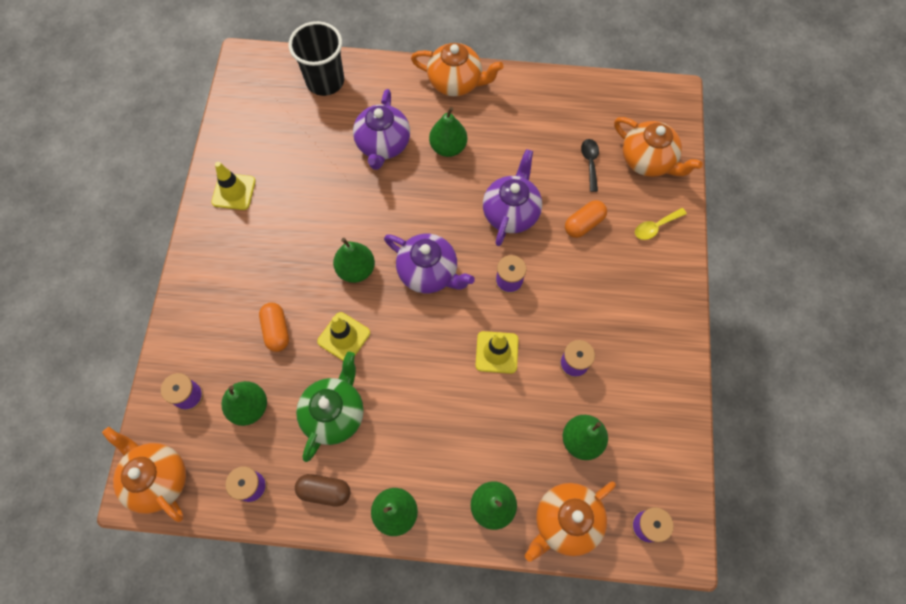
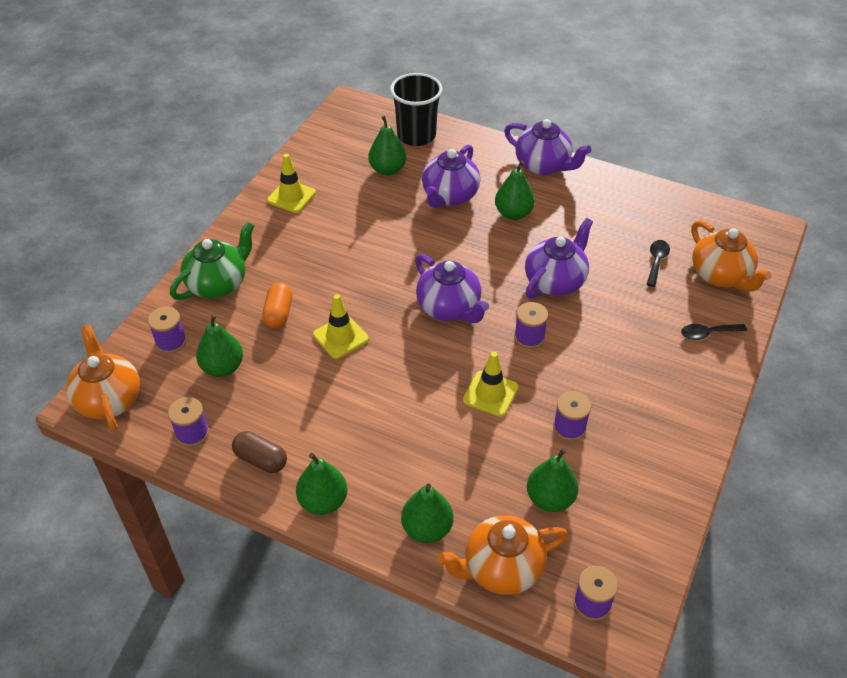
camera: 20 degrees right, 20 degrees down
(334, 414) = (301, 397): green teapot -> green teapot (218, 284)
(356, 269) = (378, 286): green pear -> green pear (387, 170)
(456, 82) = (543, 165): orange teapot -> purple teapot
(584, 224) = (629, 310): orange capsule -> none
(655, 227) = (707, 333): yellow spoon -> black spoon

